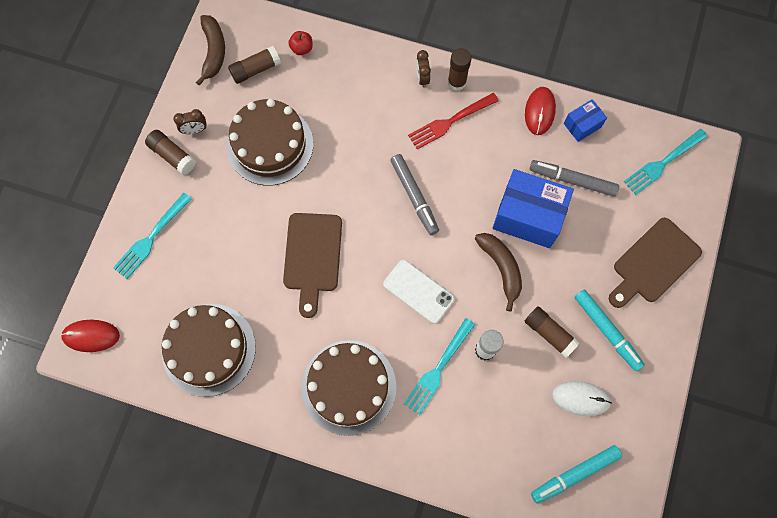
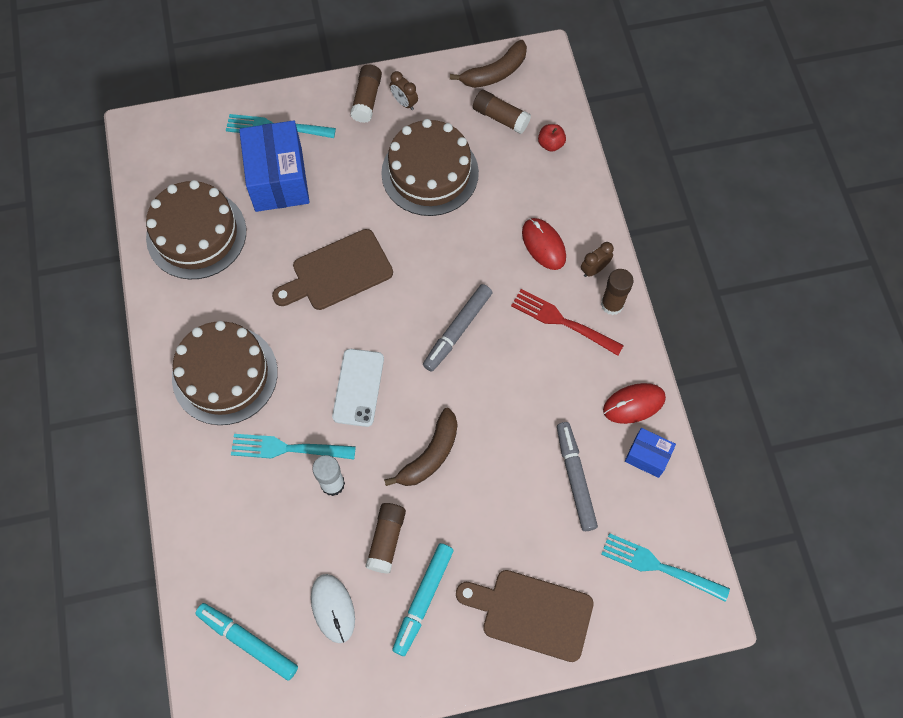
camera: 60 degrees right, 5 degrees down
(91, 336) = (157, 134): red mouse -> red mouse (543, 245)
(528, 217) = (504, 453): blue box -> blue box (278, 179)

